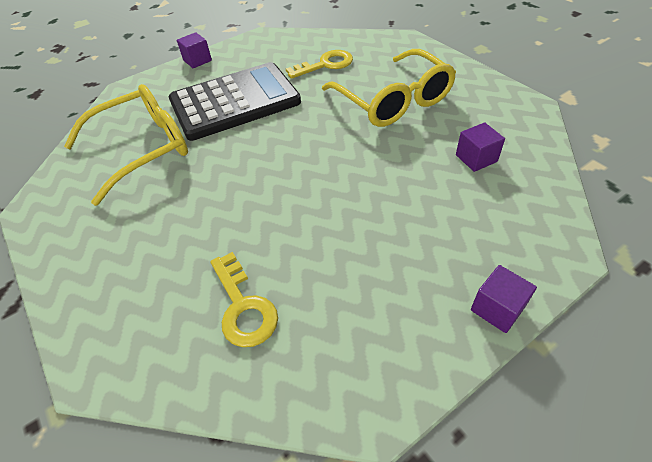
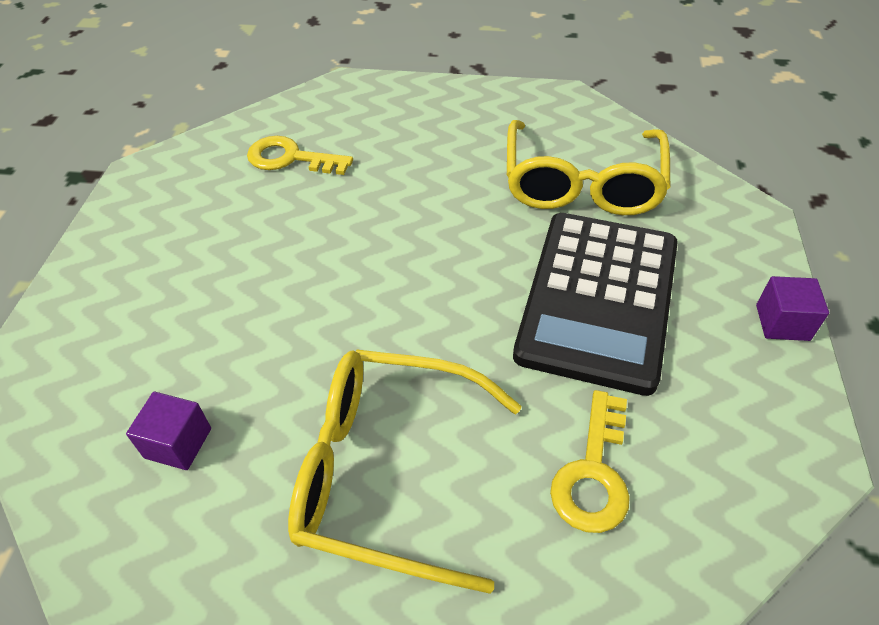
camera: 130 degrees right, 0 degrees up
(497, 308) = (71, 282): purple cube -> none

